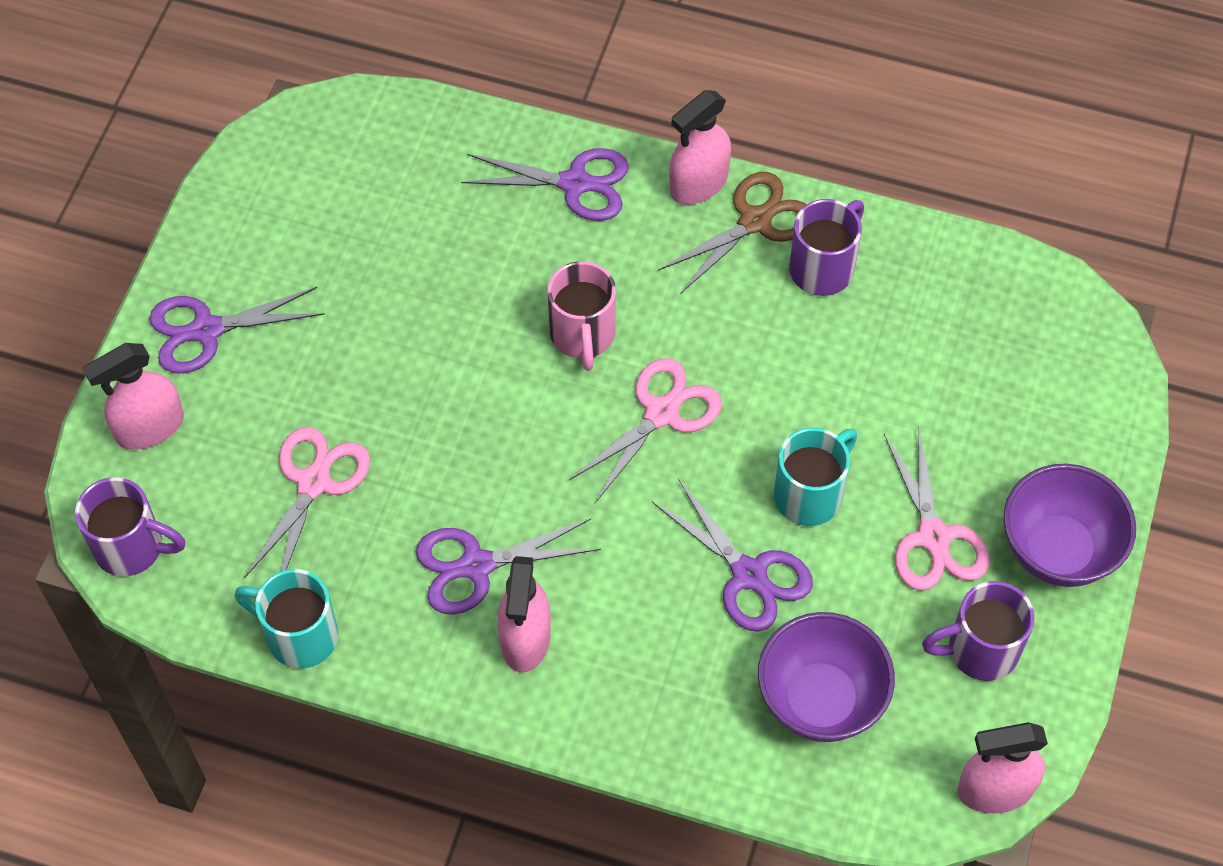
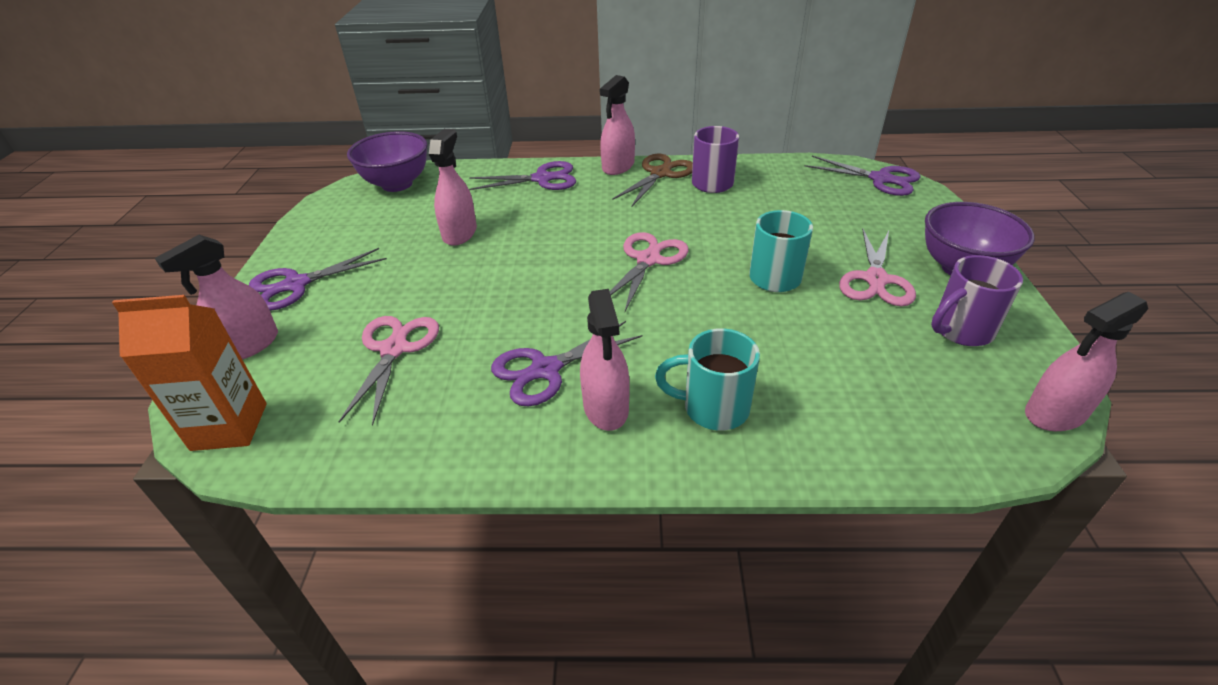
camera: 15 degrees left, 20 degrees down
(132, 547) = (229, 426): purple mug -> orange carton
(299, 636) = (398, 454): turquoise mug -> turquoise mug (713, 408)
(428, 283) = (459, 233): none -> pink spray bottle
(583, 335) = (576, 236): pink mug -> none
(749, 575) = (762, 327): purple scissors -> purple scissors (880, 179)
(820, 700) = (870, 389): purple bowl -> purple bowl (397, 184)
(934, 537) = (876, 280): pink scissors -> pink scissors turned 45 degrees clockwise

